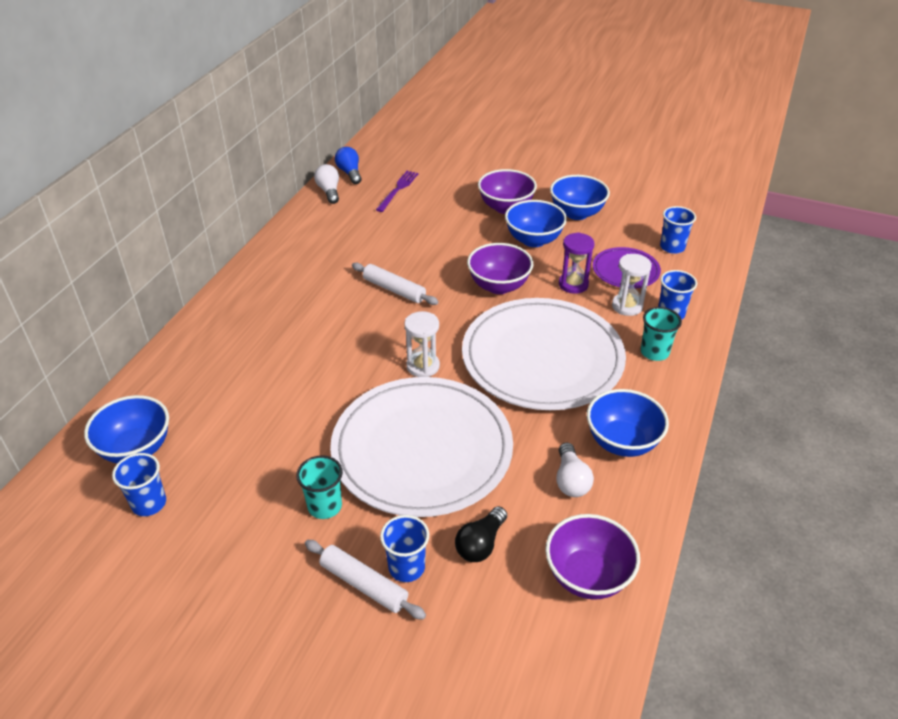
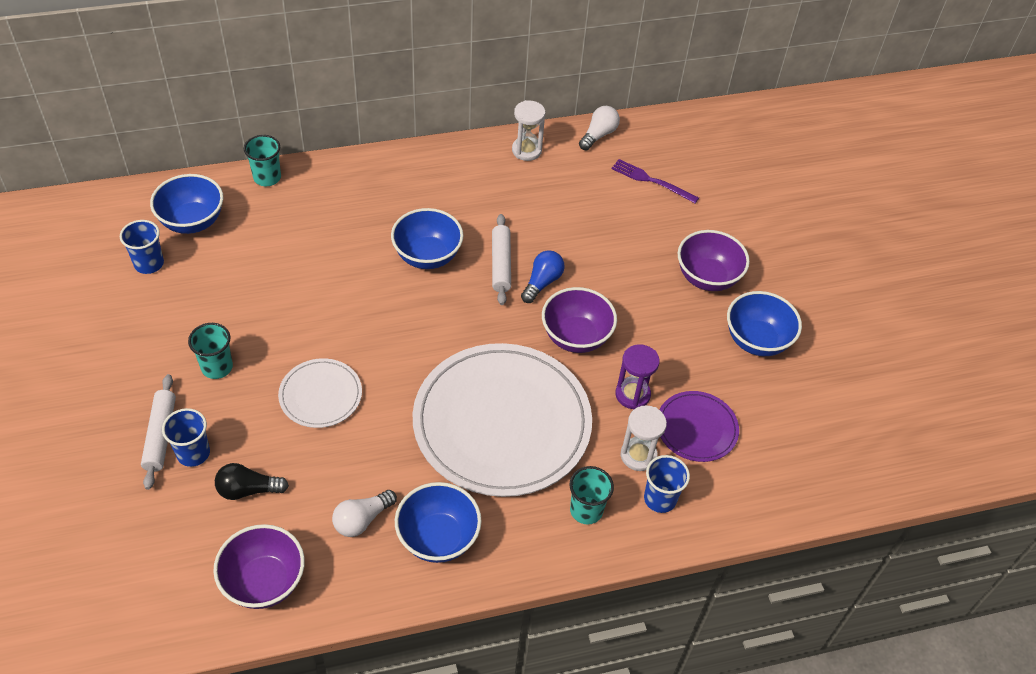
camera: 50 degrees right, 10 degrees up
(148, 376) = (267, 177): none -> turquoise cup
(350, 173) = (642, 131): blue light bulb -> blue light bulb (542, 282)
(398, 190) = (651, 181): purple fork -> purple fork turned 135 degrees counterclockwise
(422, 449) = (320, 395): white plate -> white plate, size x0.47
(423, 366) = (418, 341): white hourglass -> white hourglass (526, 150)
(533, 240) = (674, 327): blue bowl -> blue bowl (427, 256)
(672, 247) = (778, 452): blue cup -> none

